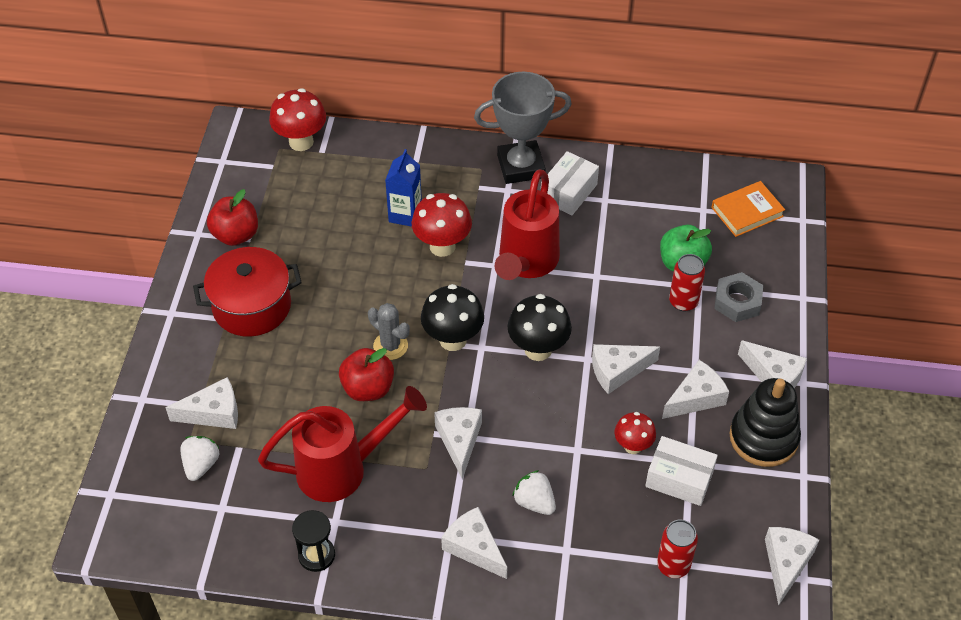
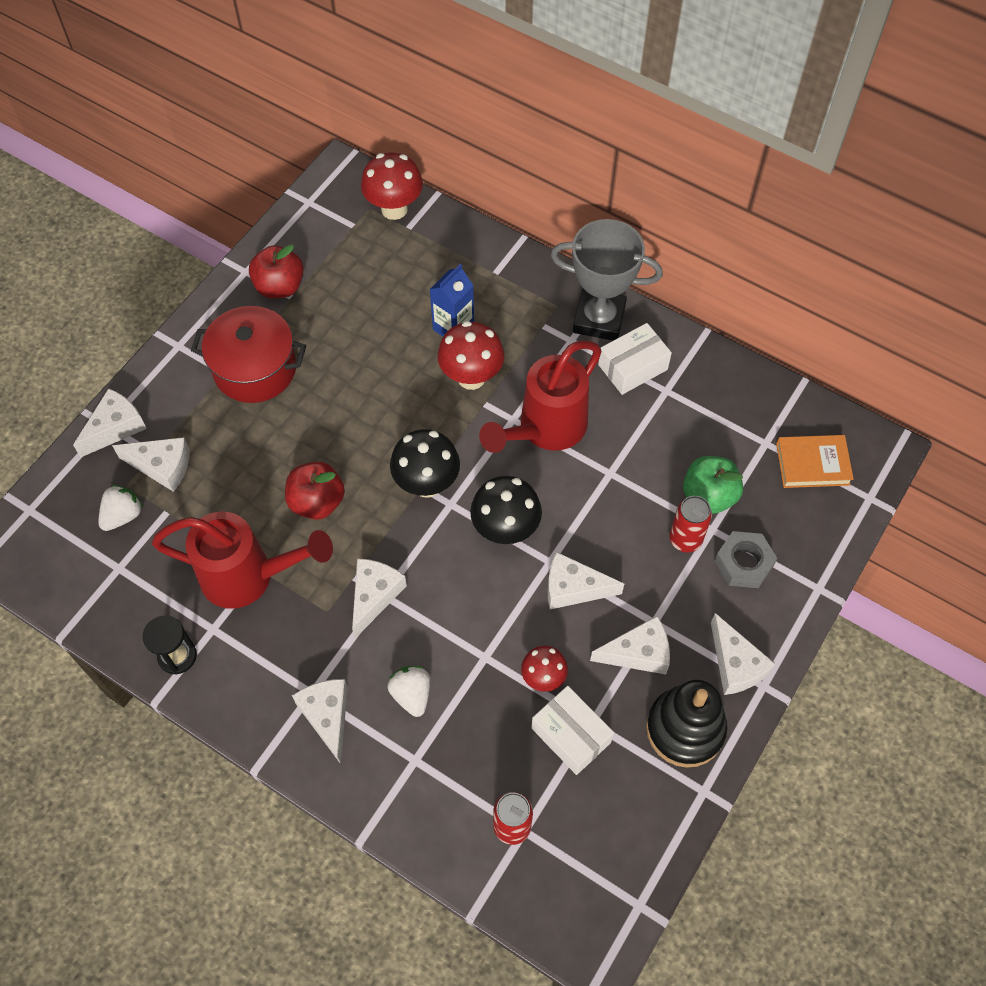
camera: 25 degrees right, 10 degrees up
(390, 346) = (363, 465): grey cactus -> none
(786, 563) = (629, 879): white cheese -> white cheese (115, 427)

